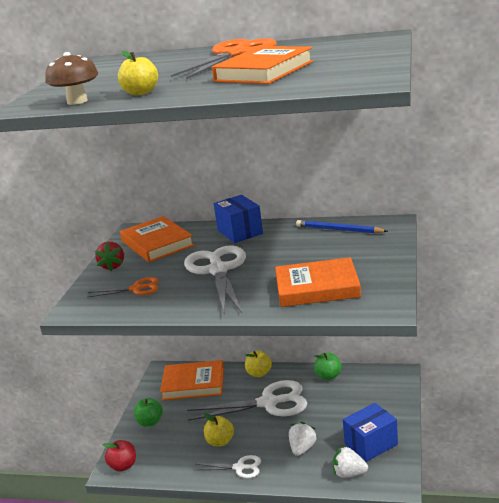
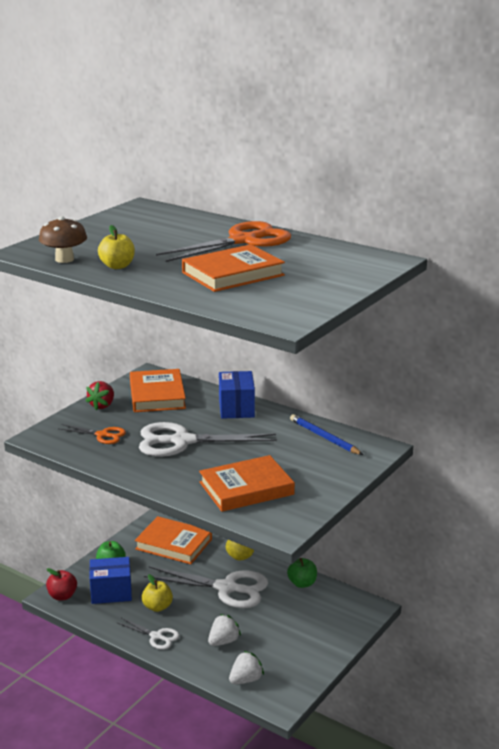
camera: 20 degrees right, 0 degrees up
(218, 270) = (182, 441): white scissors -> white scissors turned 105 degrees counterclockwise
(317, 287) = (246, 488): orange book -> orange book turned 45 degrees counterclockwise
(349, 473) = (246, 680): white strawberry -> white strawberry turned 105 degrees clockwise
(371, 444) = (287, 662): blue box -> blue box (111, 592)

